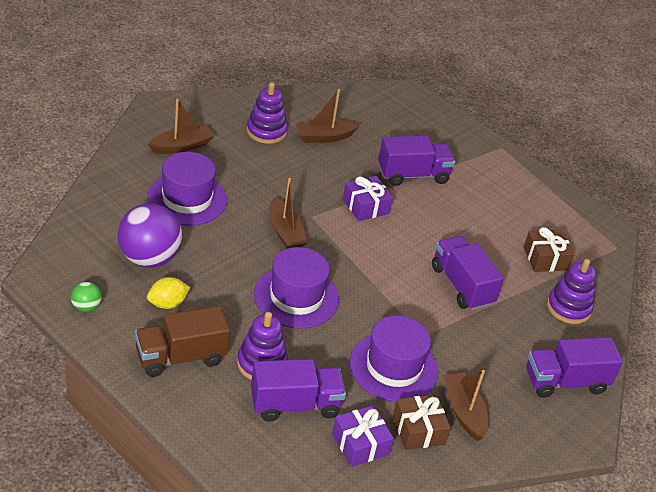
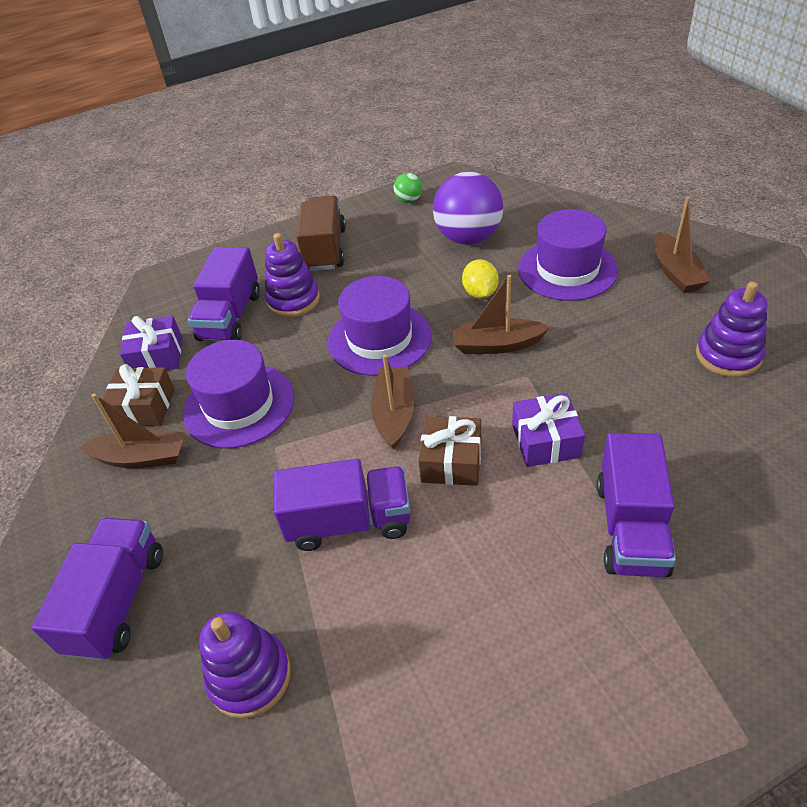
camera: 120 degrees right, 5 degrees up
(167, 304) = (398, 246): yellow lemon -> yellow lemon (480, 293)
(324, 137) = (726, 422): brown boat -> brown boat (394, 414)
(545, 259) = (377, 687): brown gift -> brown gift (451, 461)

